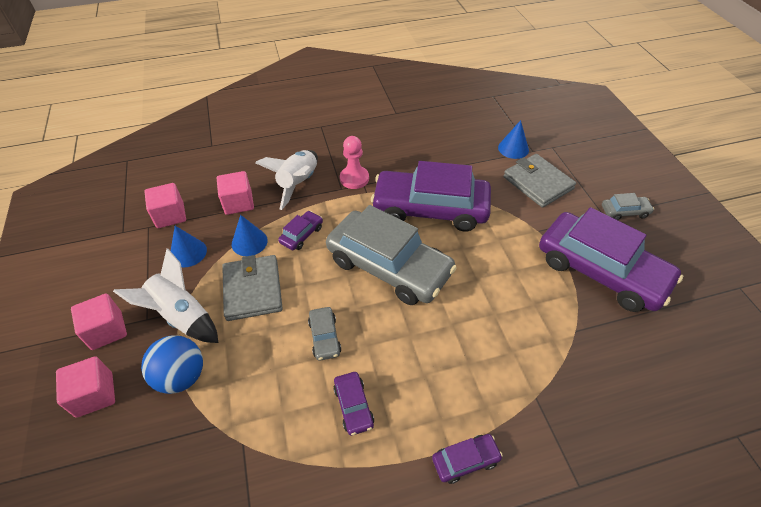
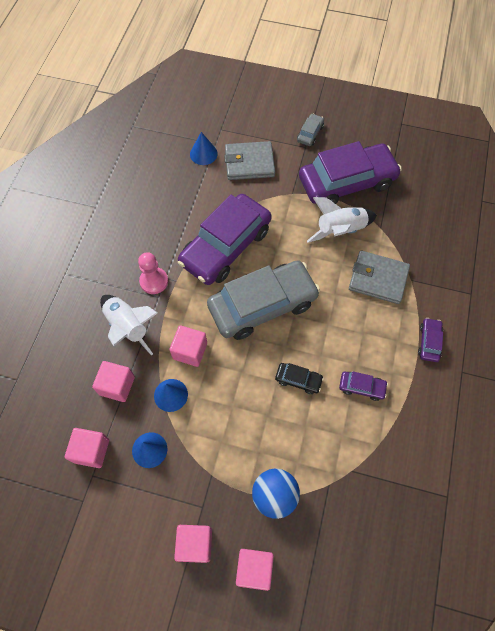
camera: 60 degrees left, 15 degrees up
(182, 316) = (217, 477): white rocket -> white rocket (340, 230)
(252, 290) = (223, 412): grey wallet -> grey wallet (378, 279)
(302, 235) = (190, 351): purple car -> pink cube
(324, 337) = (298, 380): grey car -> black car

